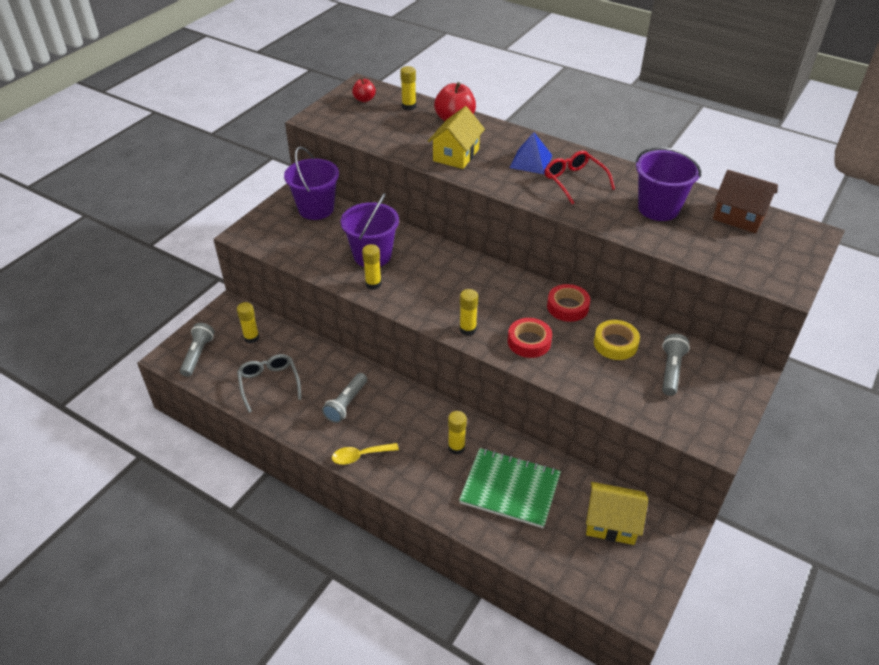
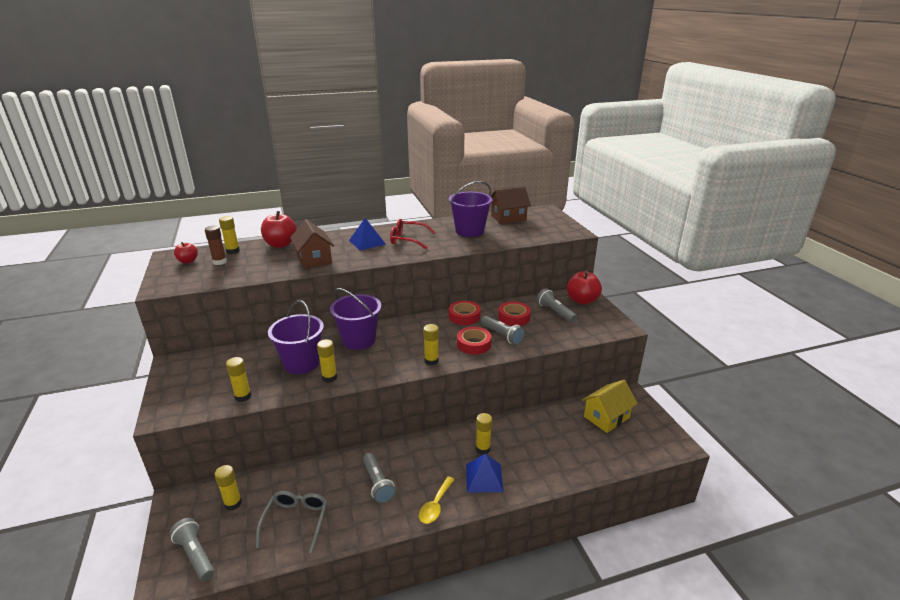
camera: 50 degrees left, 15 degrees down
(269, 383) = (296, 520): grey glasses -> grey glasses turned 75 degrees clockwise
(301, 256) = (243, 396): none -> yellow glue stick
(316, 209) = (208, 363): purple bucket -> purple bucket (359, 340)
(384, 114) = (220, 262): none -> brown glue stick
(422, 469) = (484, 477): none -> blue pyramid
(456, 155) = (314, 259): yellow house -> brown house
(510, 489) = (542, 444): green notebook -> none
(570, 353) = (502, 335): none -> grey flashlight
(615, 344) = (514, 317): yellow tape -> red tape
(729, 381) = (582, 300): none -> red apple

